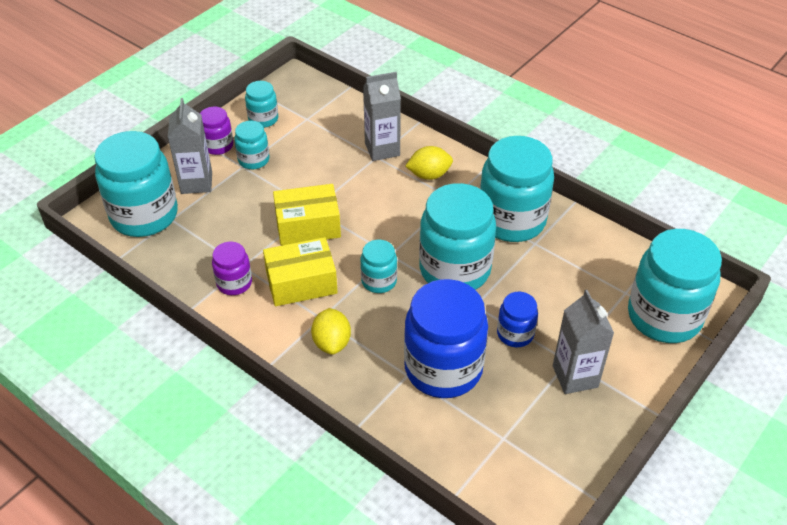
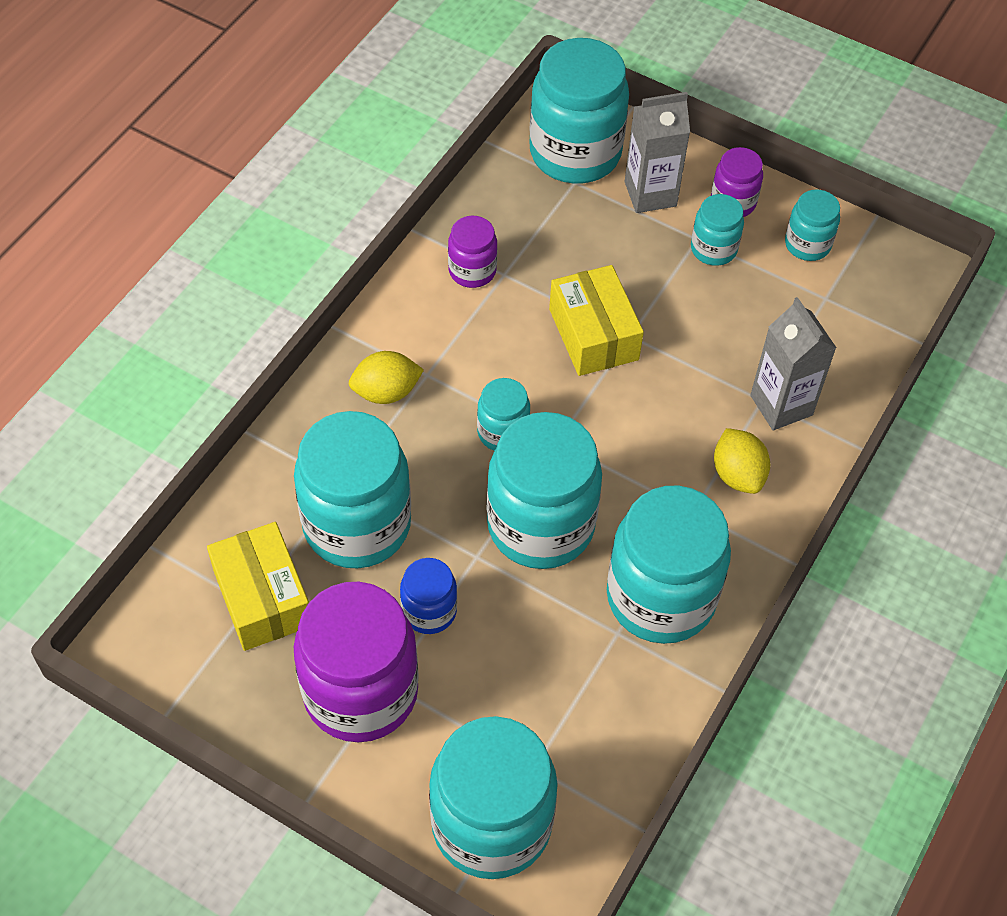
camera: 80 degrees right, 10 degrees up
(301, 283) = (485, 343): yellow box -> yellow box (263, 598)
(443, 369) = (357, 525): blue jar -> turquoise jar
(575, 376) = (360, 692): grey carton -> purple jar

